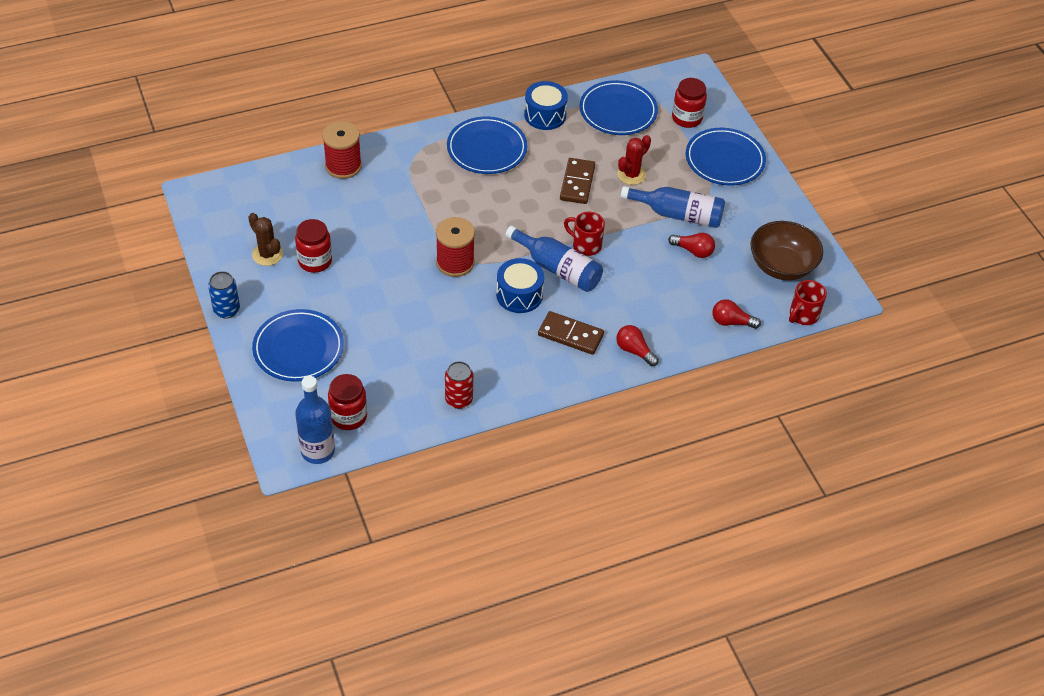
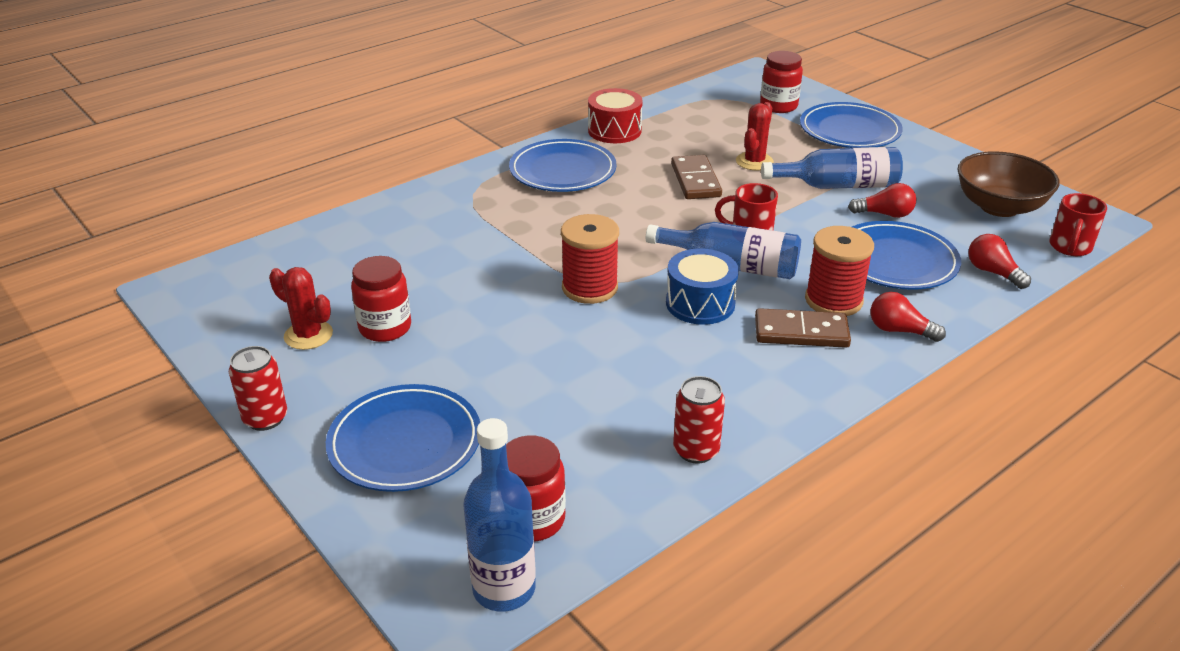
camera: 15 degrees left, 15 degrees down
(226, 310) = (265, 418): blue can -> red can
(267, 254) = (308, 335): brown cactus -> red cactus
(343, 166) = (381, 220): red spool -> red spool (833, 300)
(545, 115) = (614, 131): blue drum -> red drum
(618, 111) = (697, 113): blue plate -> blue plate (895, 261)
(731, 322) = (993, 272): red light bulb -> red light bulb turned 60 degrees clockwise

